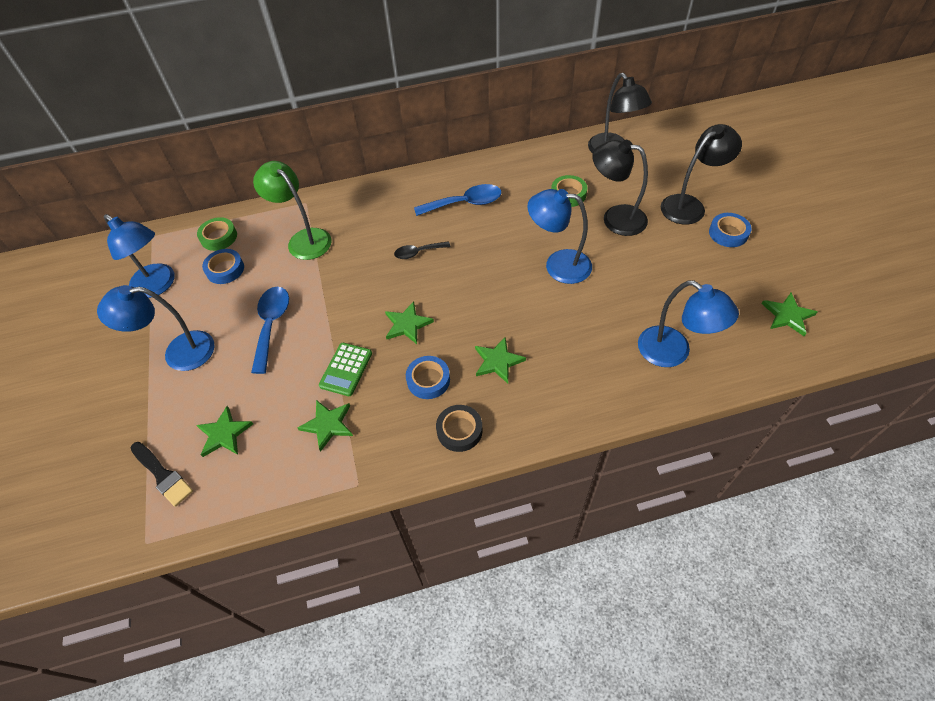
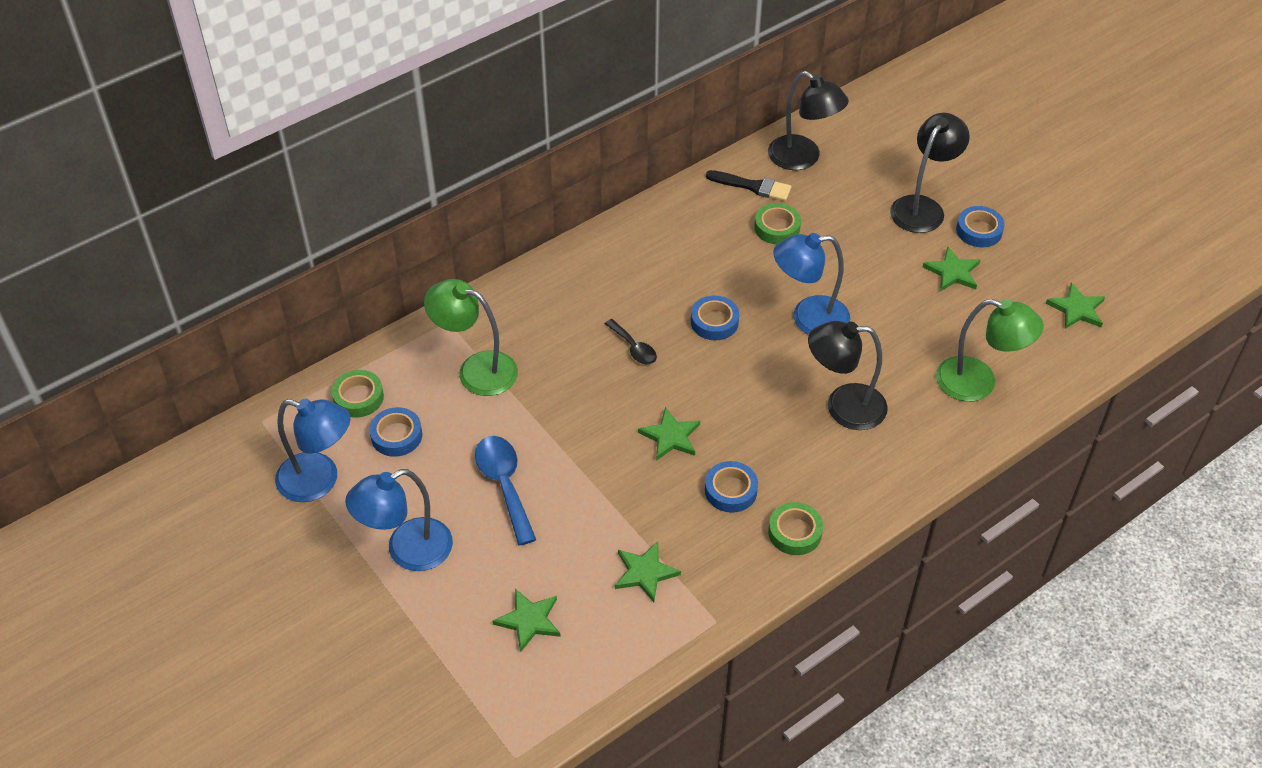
camera: 25 degrees left, 5 degrees down
(162, 475) = (485, 686): black brush -> black brush (752, 186)
(346, 369) = (628, 508): green calculator -> none
(418, 252) = (634, 348): black spoon -> black spoon turned 90 degrees counterclockwise
(459, 430) = (795, 532): black tape -> green tape
(465, 203) = (657, 271): blue spoon -> none
(486, 249) = (714, 322): none -> blue tape
(498, 361) = (797, 447): green star -> green star (952, 272)
(615, 218) = (846, 244): black lamp -> black lamp (843, 407)
(673, 353) = (978, 383): blue lamp -> green lamp

